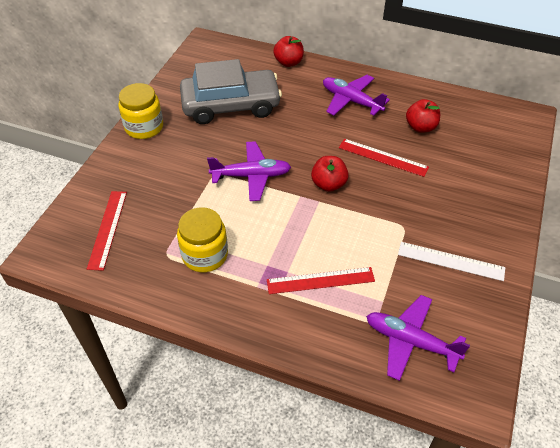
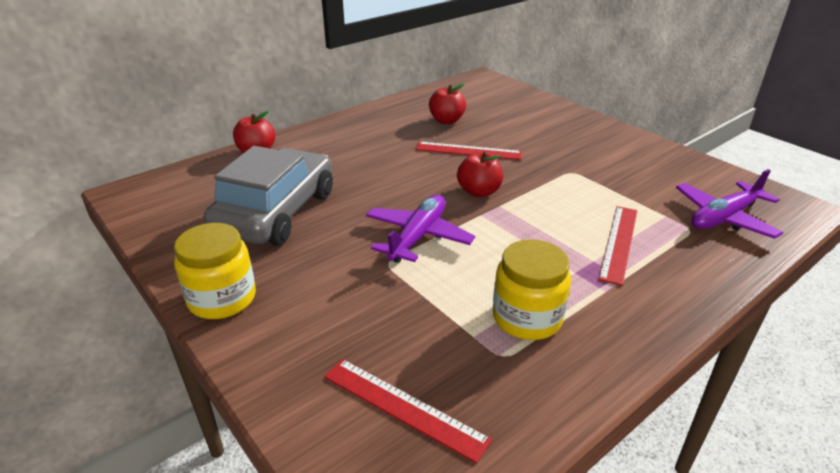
camera: 60 degrees left, 15 degrees down
(351, 101) = (368, 139): purple plane -> none
(383, 157) = (468, 151): red ruler -> red ruler turned 45 degrees clockwise
(451, 261) = (631, 165): white ruler -> none

